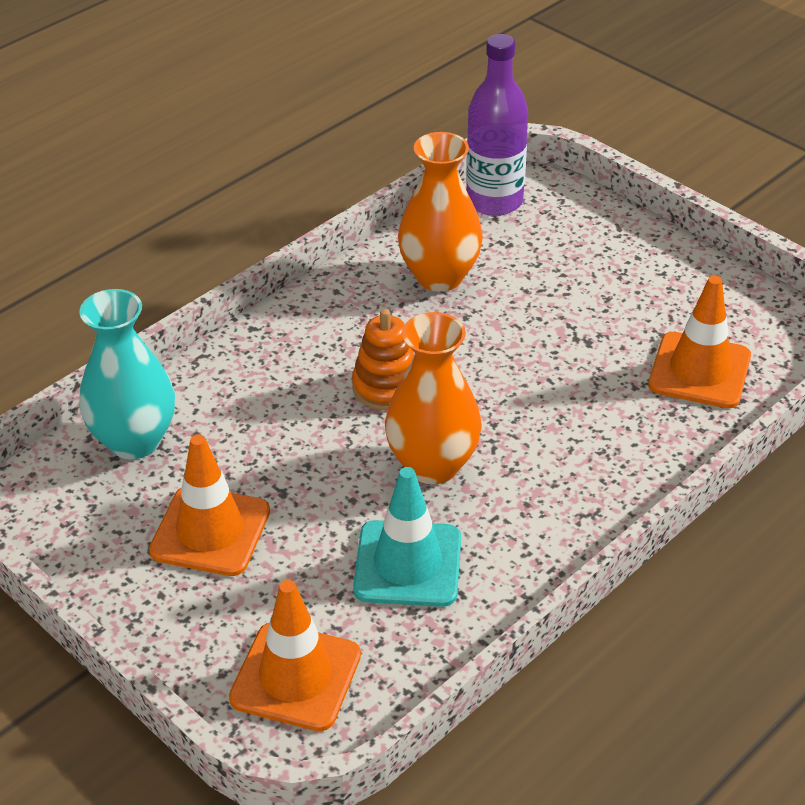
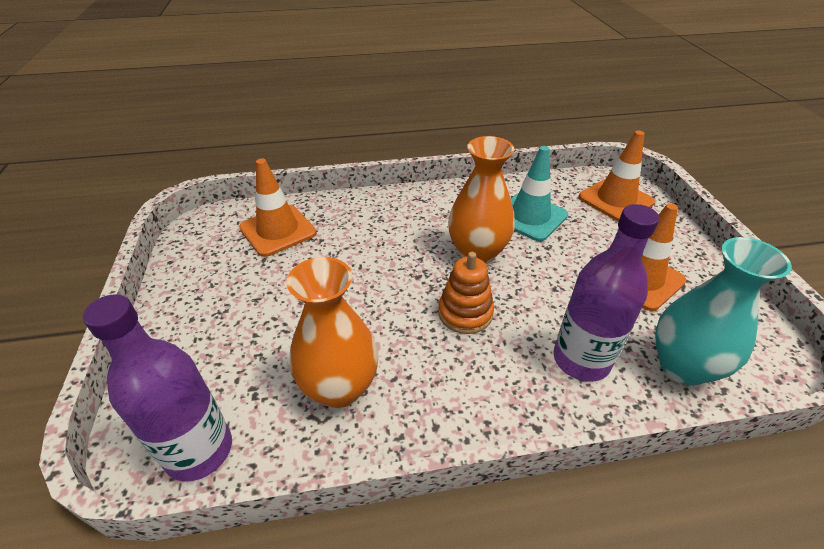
camera: 145 degrees left, 0 degrees up
(239, 398) = (581, 360): none -> purple bottle

